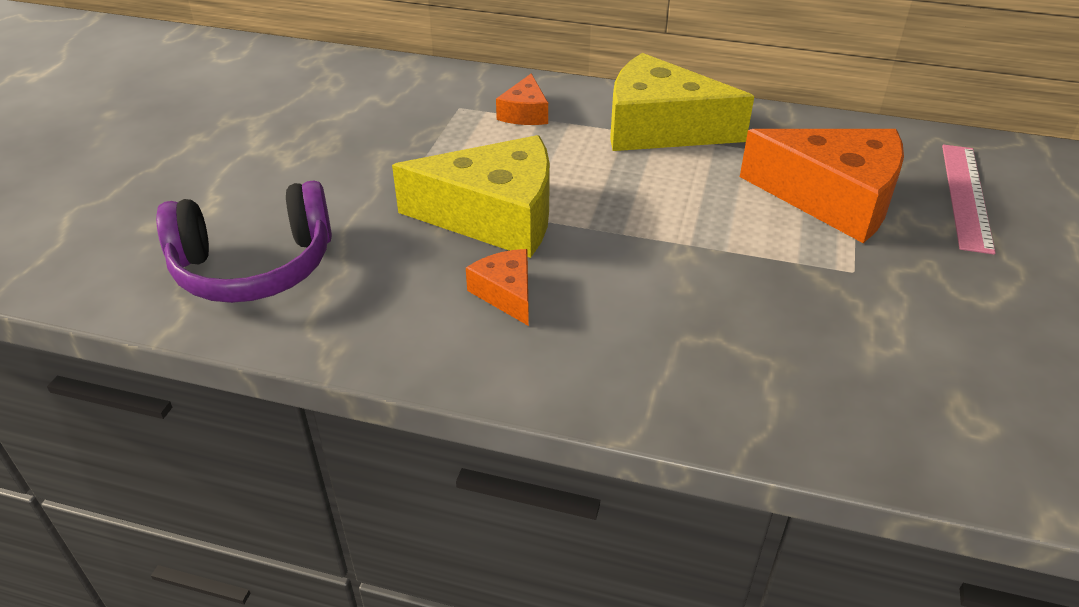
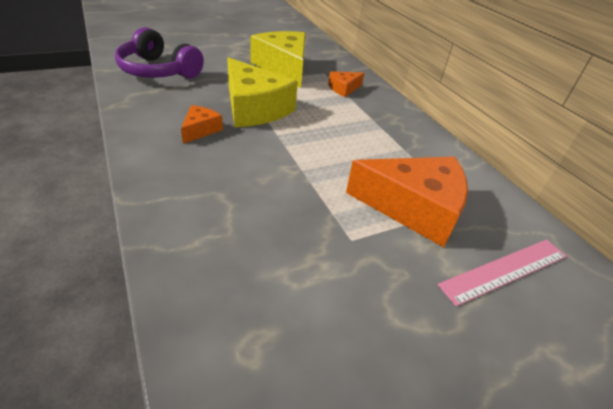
camera: 45 degrees right, 0 degrees up
(660, 128) = (390, 127): yellow cheese -> yellow cheese (283, 67)
(833, 198) = (414, 208): orange cheese -> orange cheese turned 60 degrees counterclockwise

